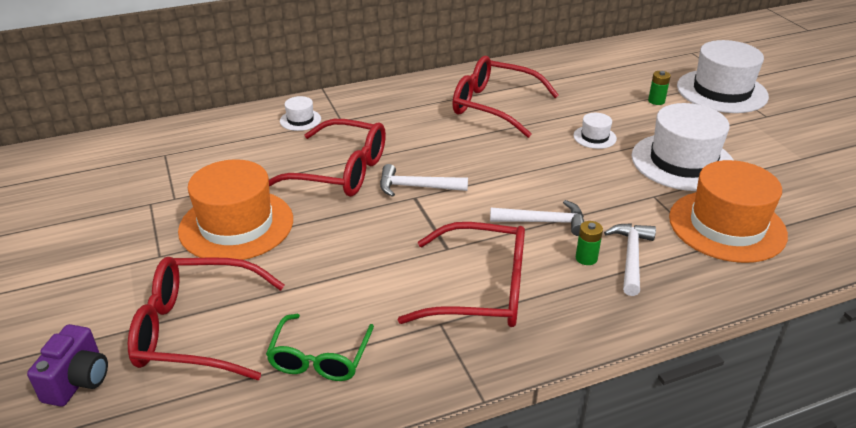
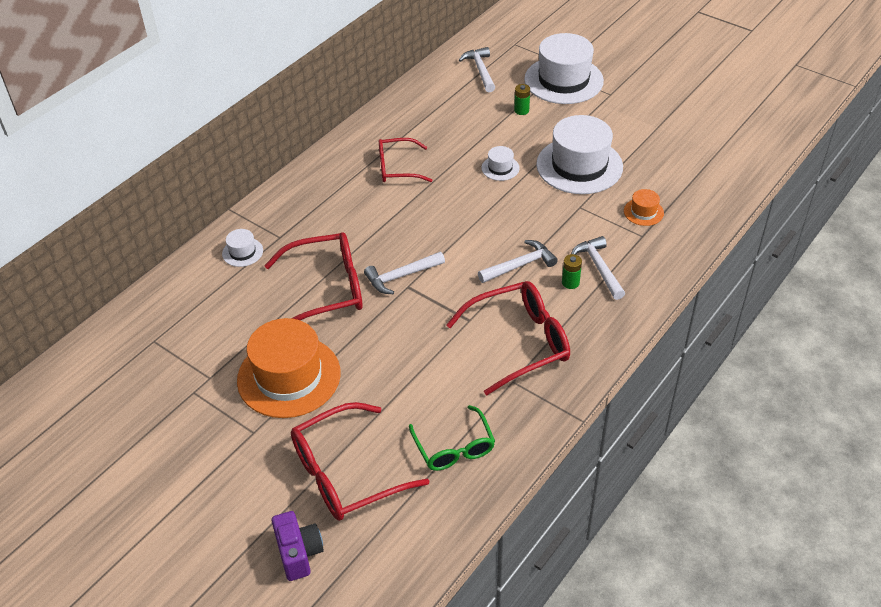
camera: 30 degrees left, 10 degrees up
(494, 106) = (397, 168): red glasses -> red glasses, size x0.64
(640, 61) = (480, 70): none -> white hammer
(727, 226) = (643, 212): orange hat -> orange hat, size x0.44

